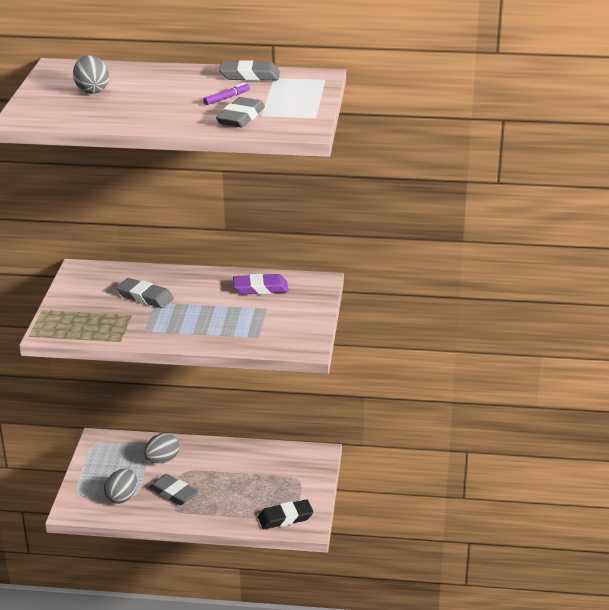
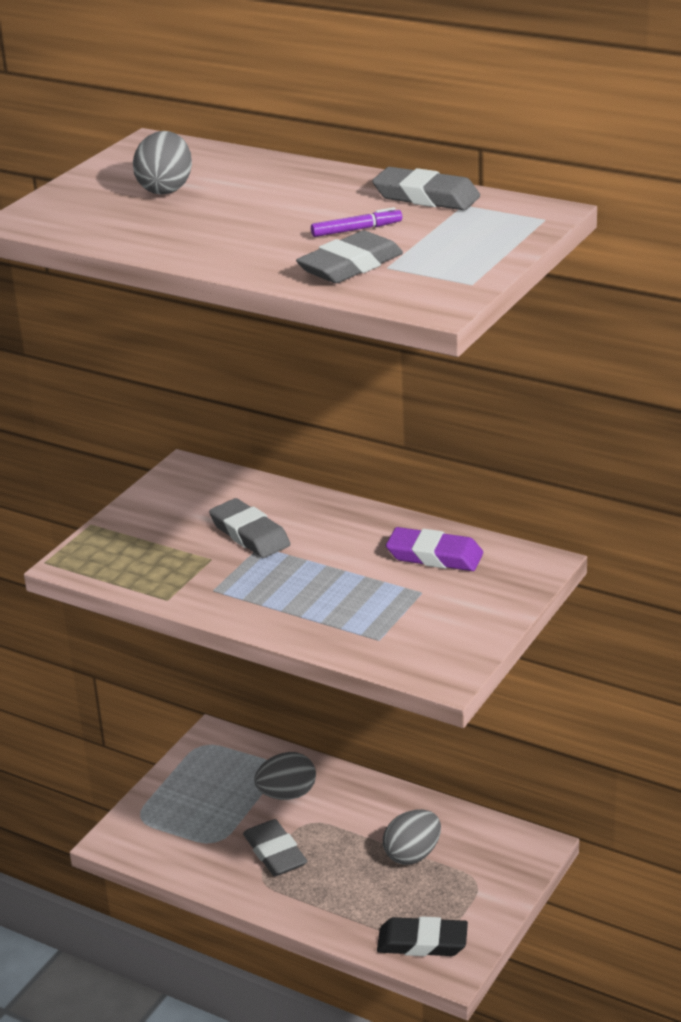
camera: 25 degrees right, 0 degrees up
(122, 497) = (197, 840): grey egg -> grey egg (412, 854)

